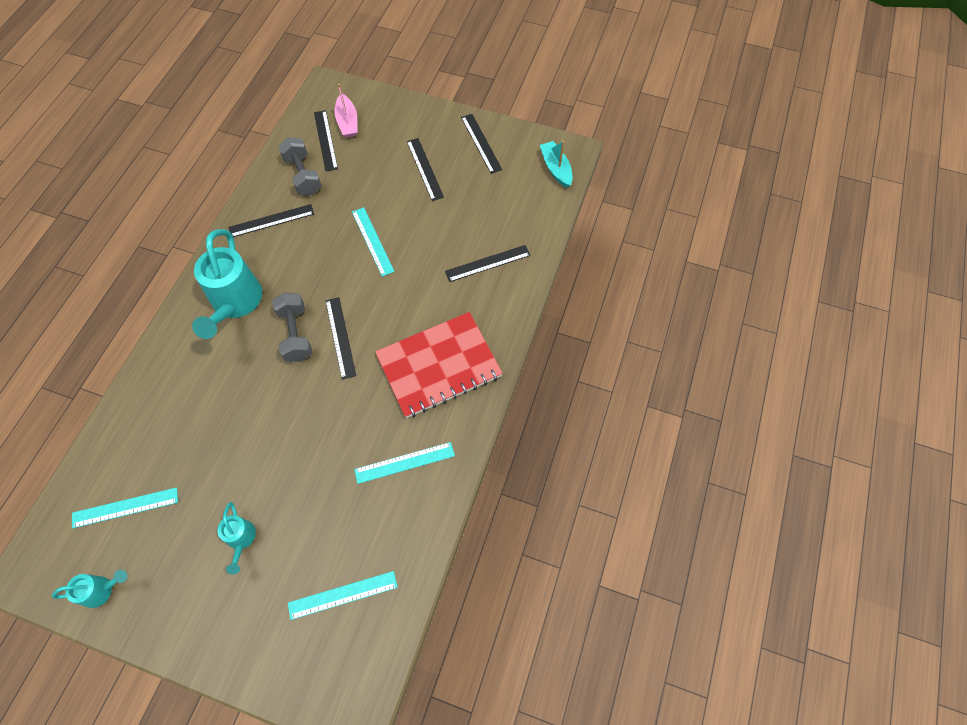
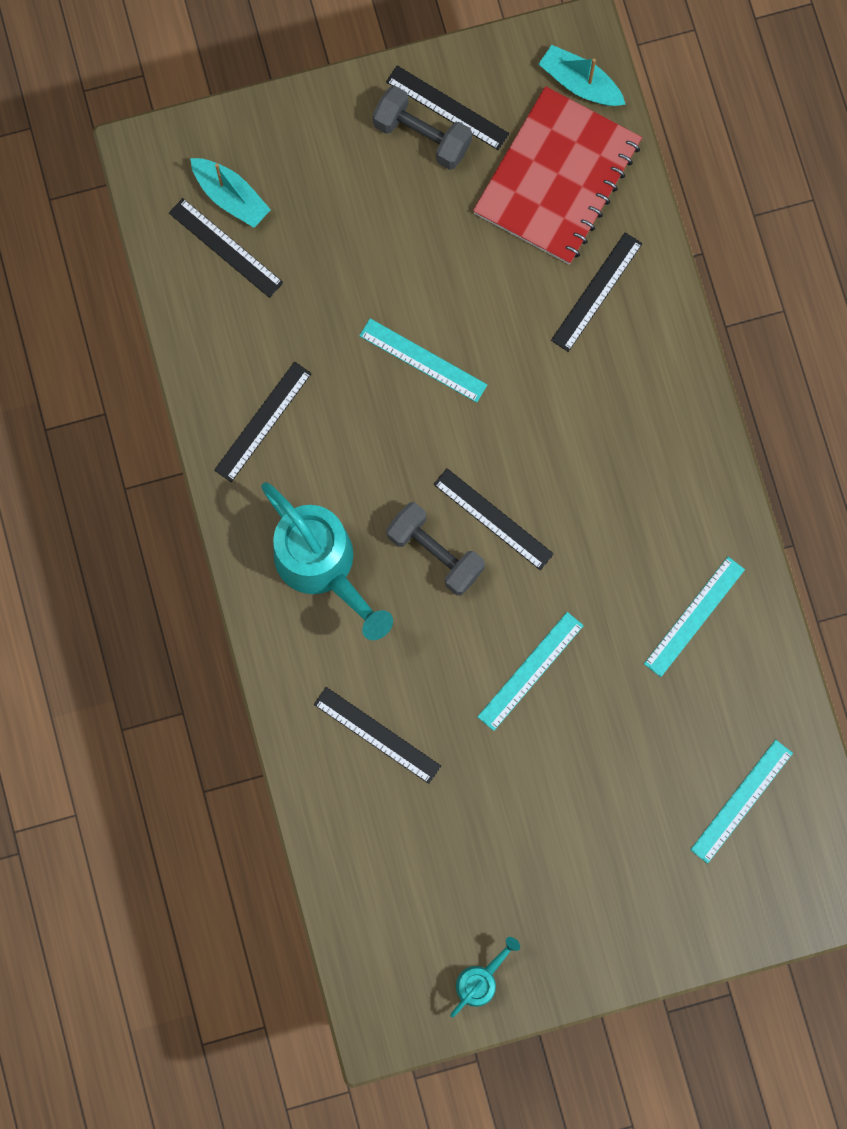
camera: 35 degrees left, 15 degrees up
(125, 507) = (423, 885): turquoise ruler -> turquoise ruler (530, 671)
(241, 539) = (584, 825): turquoise watering can -> none
(303, 175) = (244, 325): grey dumbbell -> grey dumbbell (422, 136)
(347, 122) = (231, 197): pink boat -> turquoise boat
(424, 169) = (402, 202): black ruler -> black ruler (377, 735)
(438, 365) = (642, 473): red notebook -> red notebook (557, 178)

